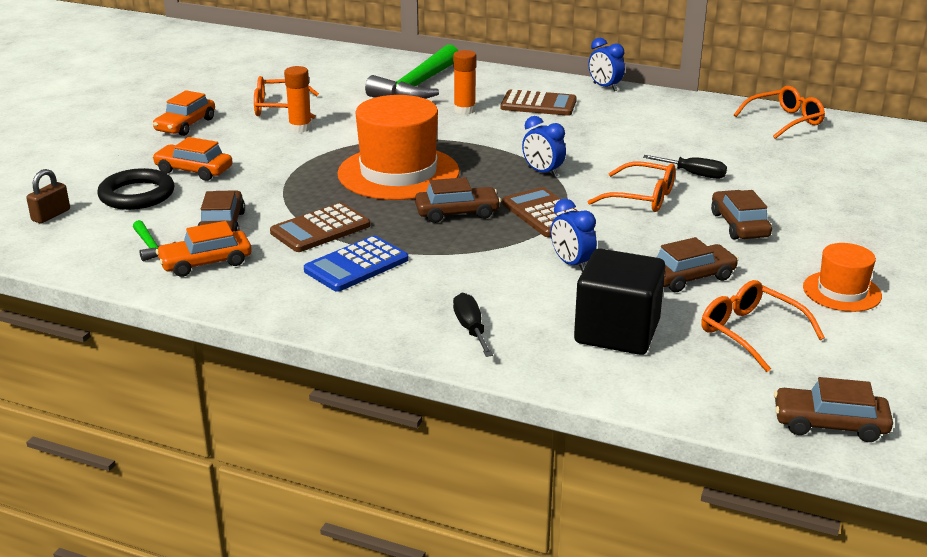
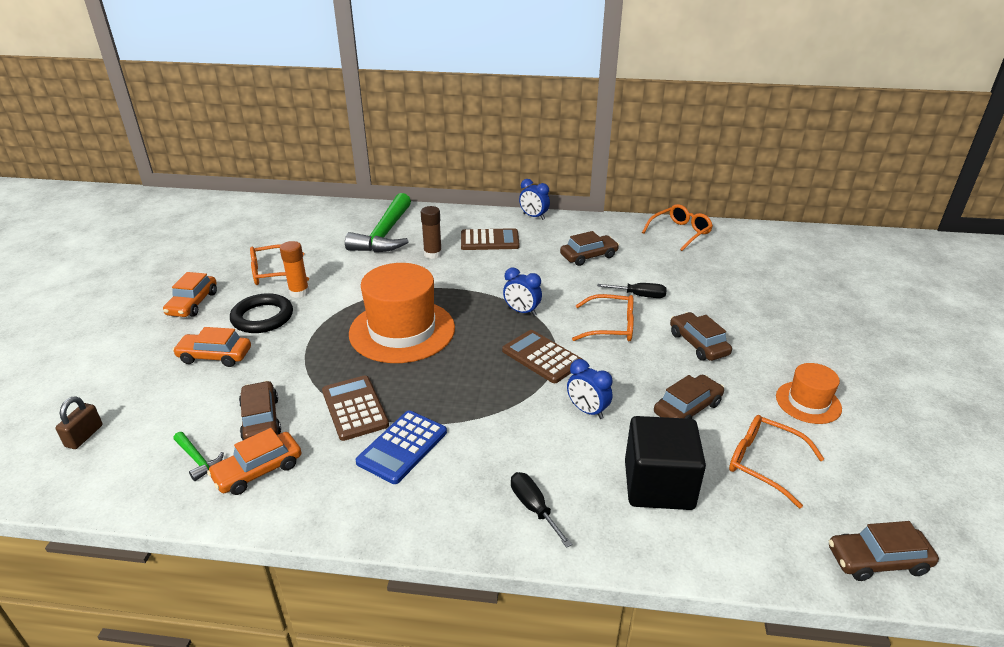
camera: 15 degrees left, 5 degrees up
(137, 195) = (167, 395): black ring -> black ring (262, 317)
(320, 229) = (355, 408): brown calculator -> brown calculator turned 120 degrees clockwise
(457, 213) = (468, 368): brown car -> brown car (588, 256)
(464, 110) = (433, 254): orange glue stick -> brown glue stick

